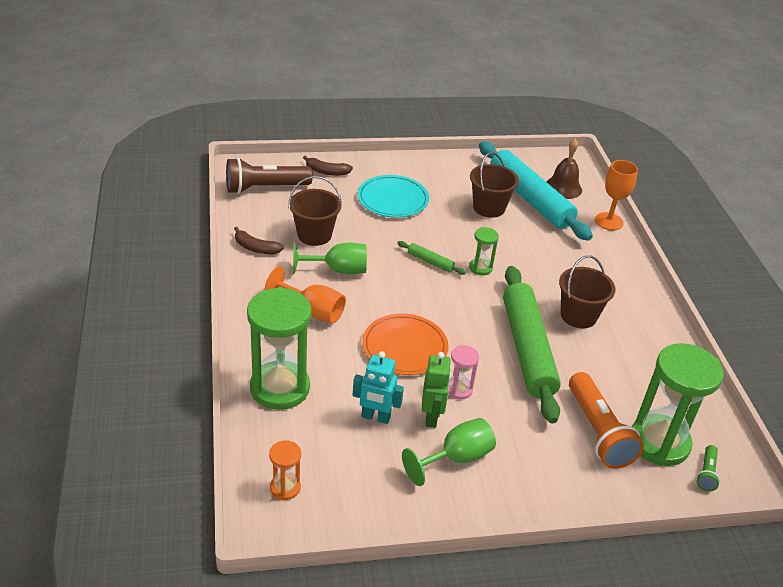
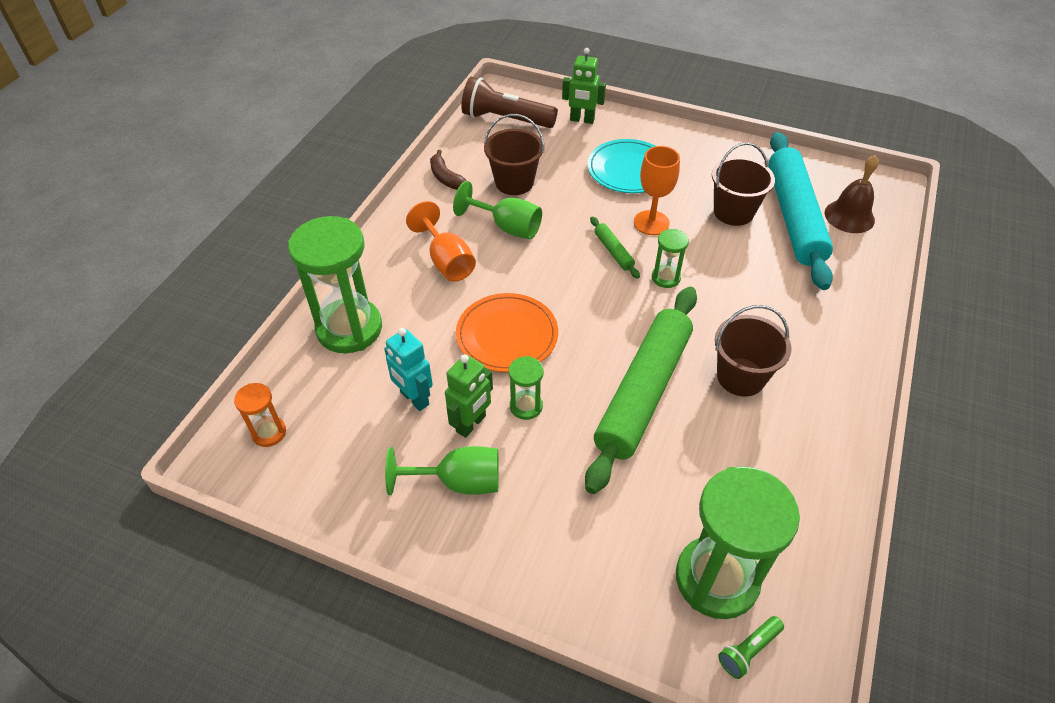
camera: 35 degrees right, 10 degrees up
(326, 172) = (582, 120): brown banana -> green robot
(459, 389) = (526, 406): pink hourglass -> green hourglass
(598, 432) = (648, 529): orange flashlight -> none
(609, 221) = (878, 276): orange goblet -> orange goblet (651, 223)

